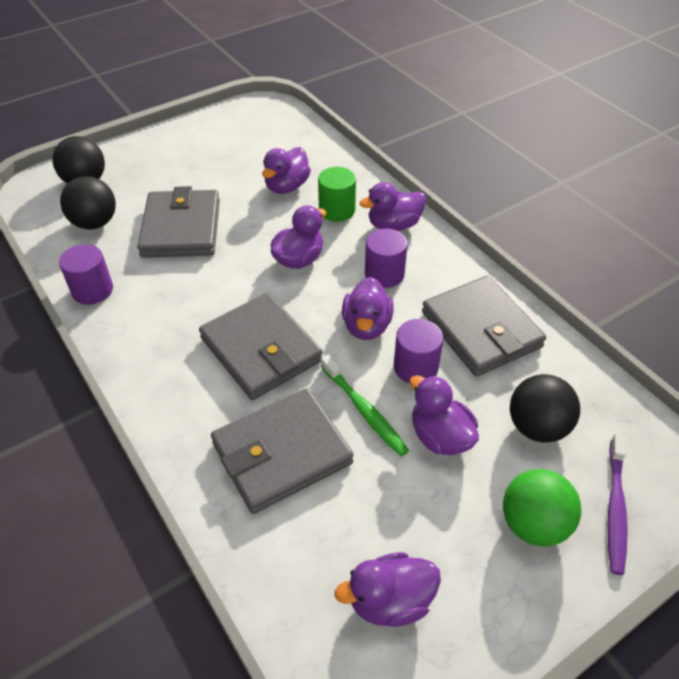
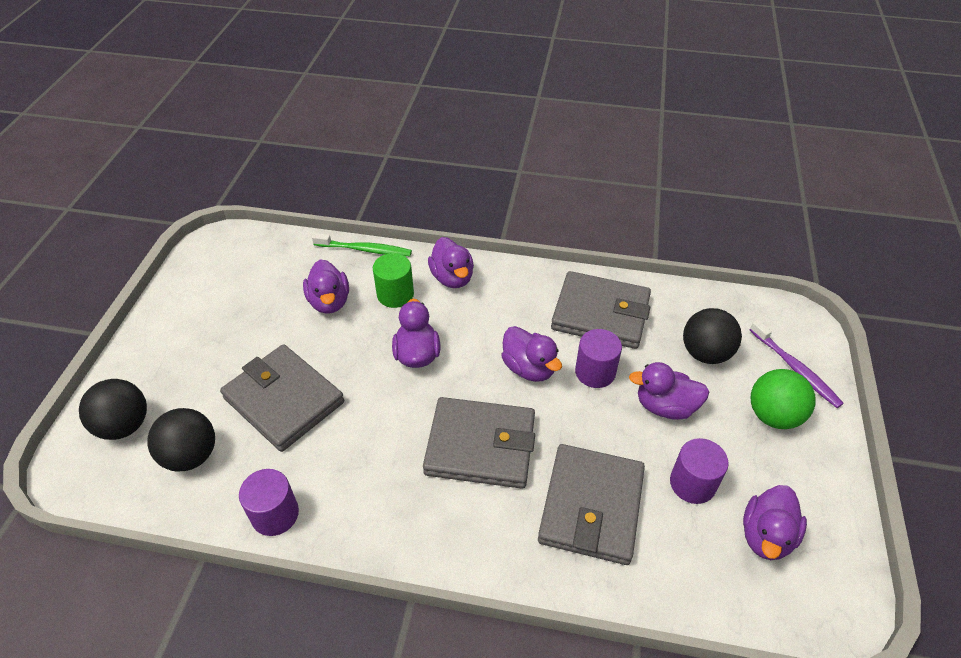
camera: 45 degrees left, 0 degrees up
(364, 410) = (602, 429): green toothbrush -> green toothbrush (364, 249)
(384, 274) = (492, 320): purple cylinder -> purple cylinder (692, 483)
(394, 225) = (452, 278): purple duck -> purple duck turned 45 degrees counterclockwise

